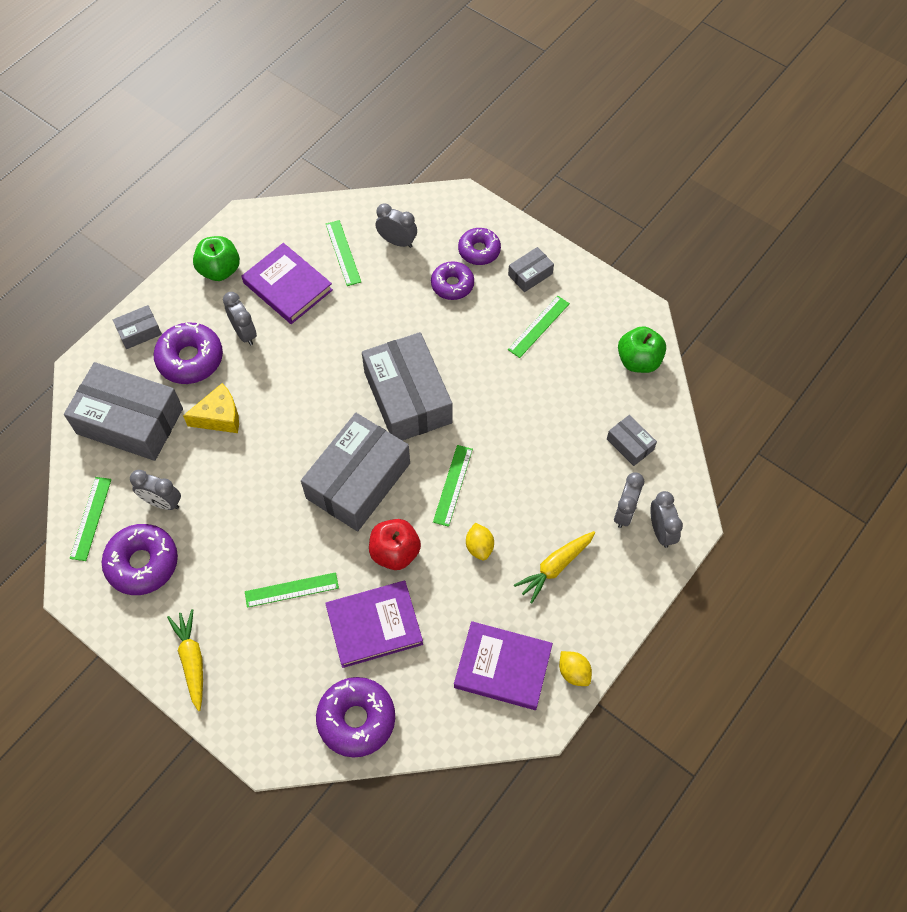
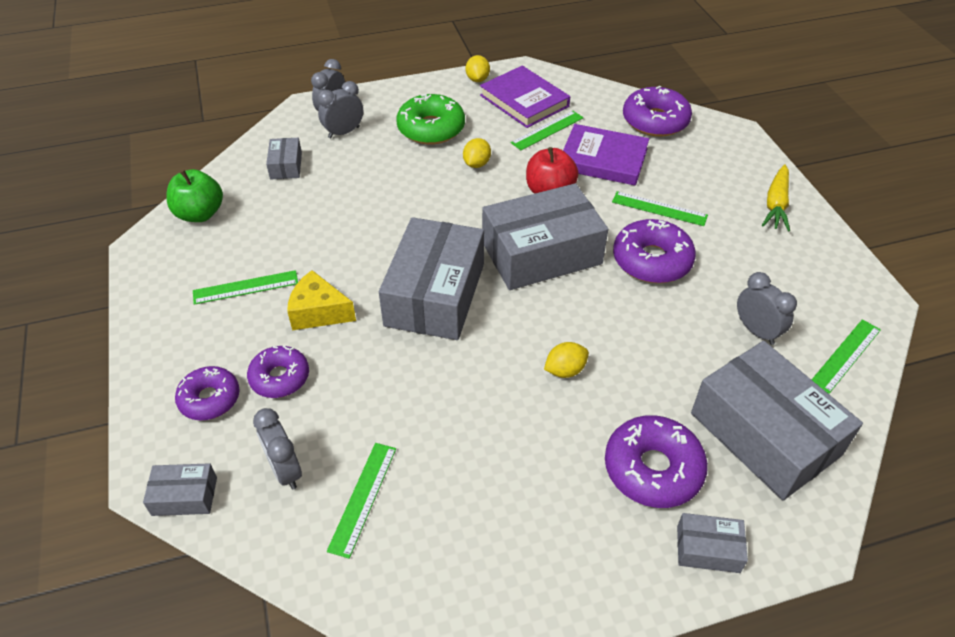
camera: 145 degrees left, 15 degrees down
(142, 563) = (798, 290): purple donut -> purple donut (652, 260)
(219, 417) = (650, 381): yellow cheese -> yellow cheese (319, 312)
(220, 270) = (544, 578): green apple -> none
(244, 333) = (564, 463): grey clock -> none
(280, 392) = (565, 370): none -> yellow lemon
(288, 286) = (468, 494): purple book -> none
(453, 485) = (459, 210): green ruler -> green ruler (547, 130)
(530, 274) = (192, 340): grey box -> grey box (184, 496)
(555, 567) = (431, 128): yellow carrot -> green donut

